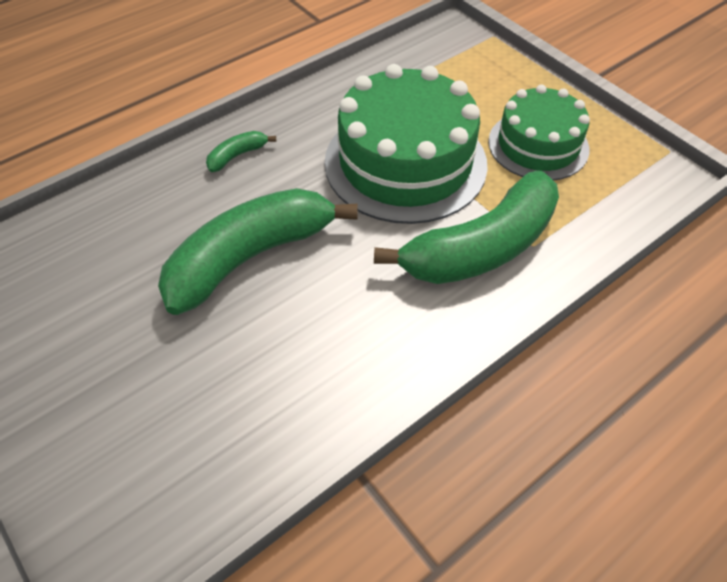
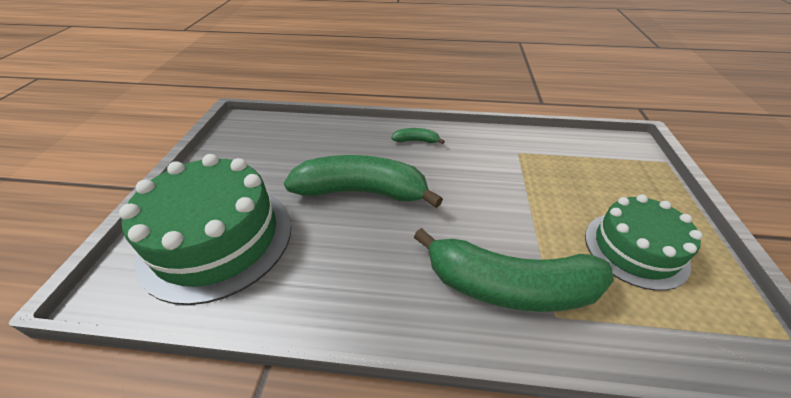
camera: 45 degrees right, 10 degrees down
(405, 162) = (511, 199): green cake -> green cake (217, 239)

